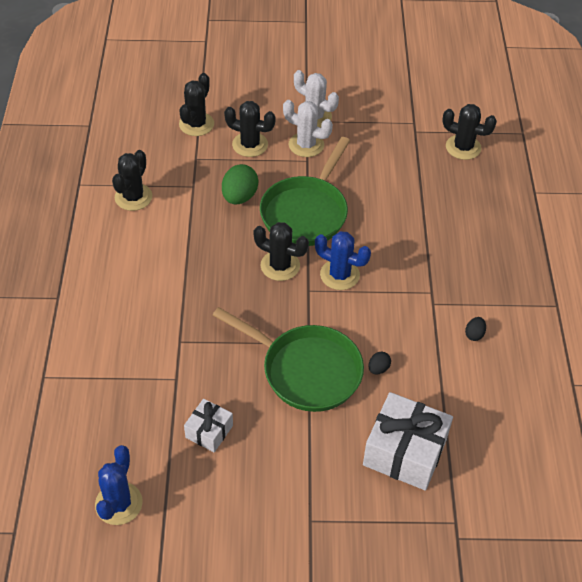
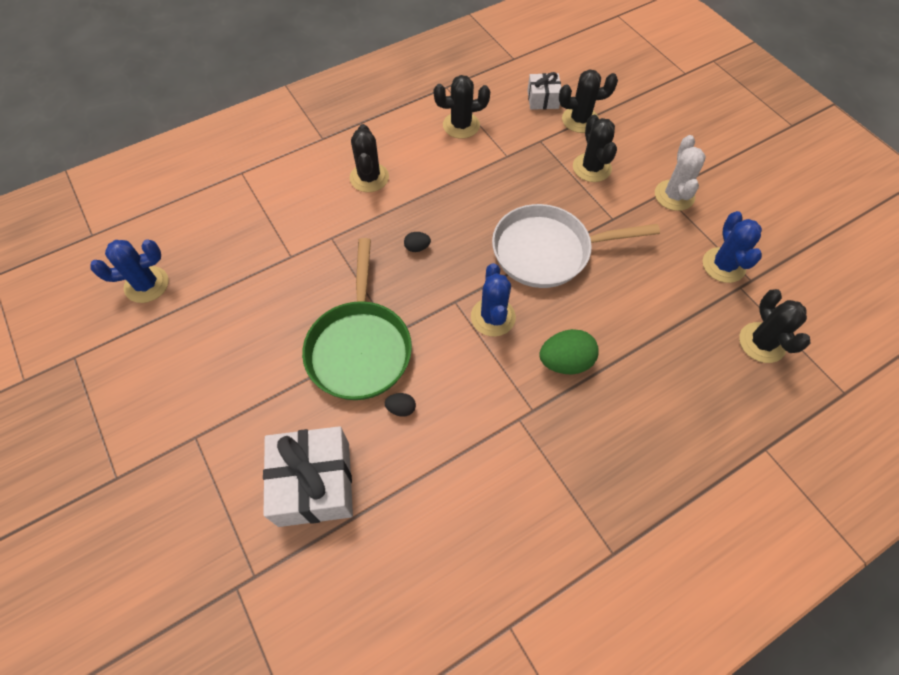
camera: 60 degrees right, 10 degrees up
(209, 431) = (249, 308): white gift -> white gift (543, 99)
(239, 197) = (523, 193): green egg -> green egg (565, 362)
(280, 266) = (467, 264): black cactus -> black cactus (369, 177)
(306, 145) = (632, 208): white cactus -> none
(306, 212) = (547, 251): green pan -> white pan
(392, 128) = (723, 265): none -> blue cactus
(474, 334) = (506, 480): black egg -> black egg (417, 247)

